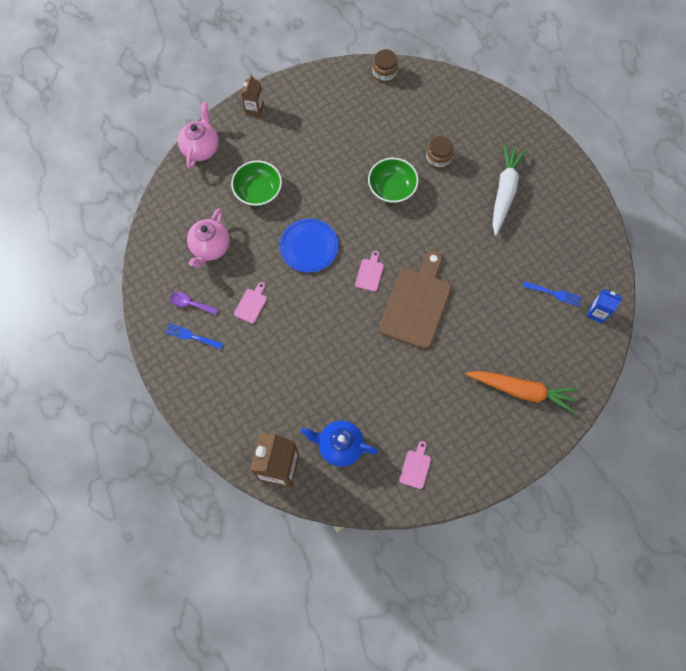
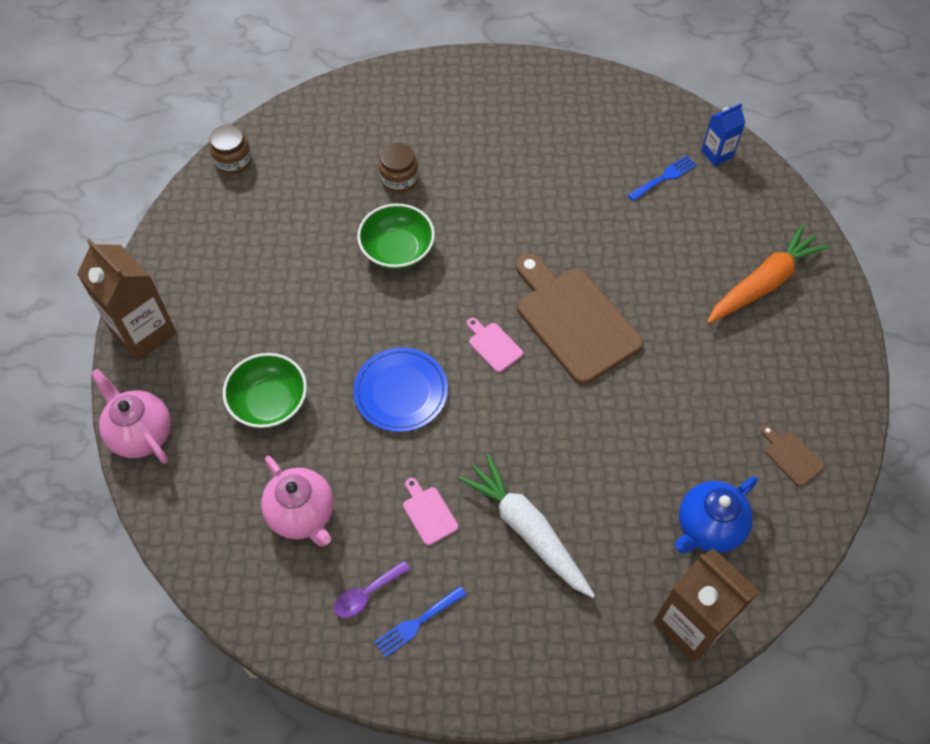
camera: 55 degrees left, 10 degrees down
(254, 109) = (144, 332): brown carton -> brown carton, size x1.86
(415, 467) = (791, 456): pink cutting board -> brown cutting board
(504, 192) = (498, 143): white carrot -> white carrot (527, 530)

